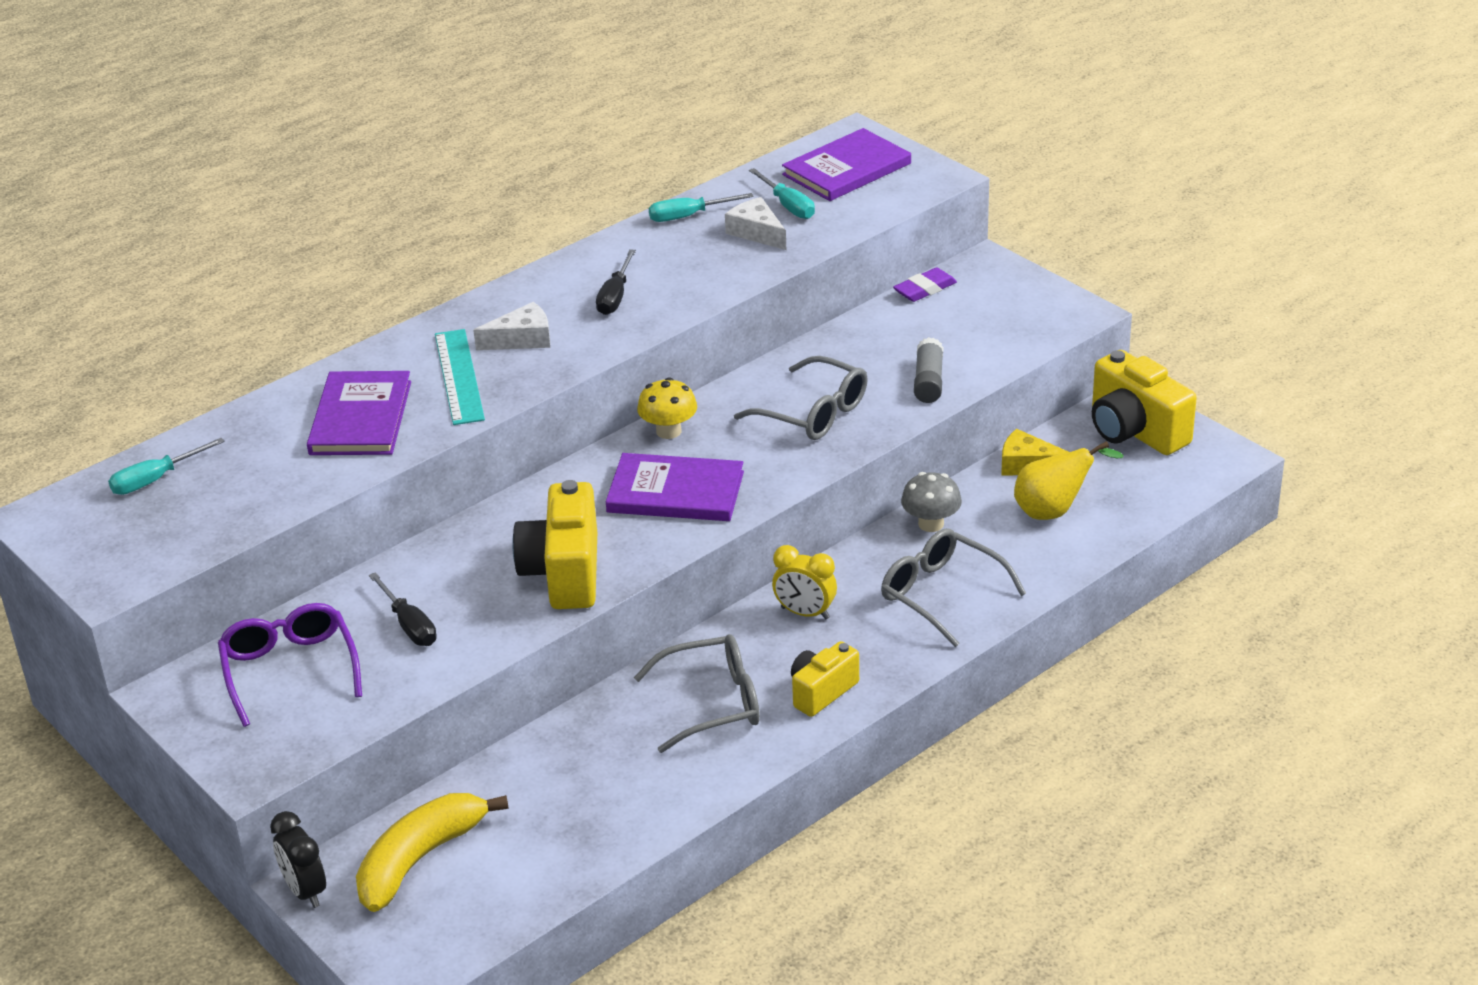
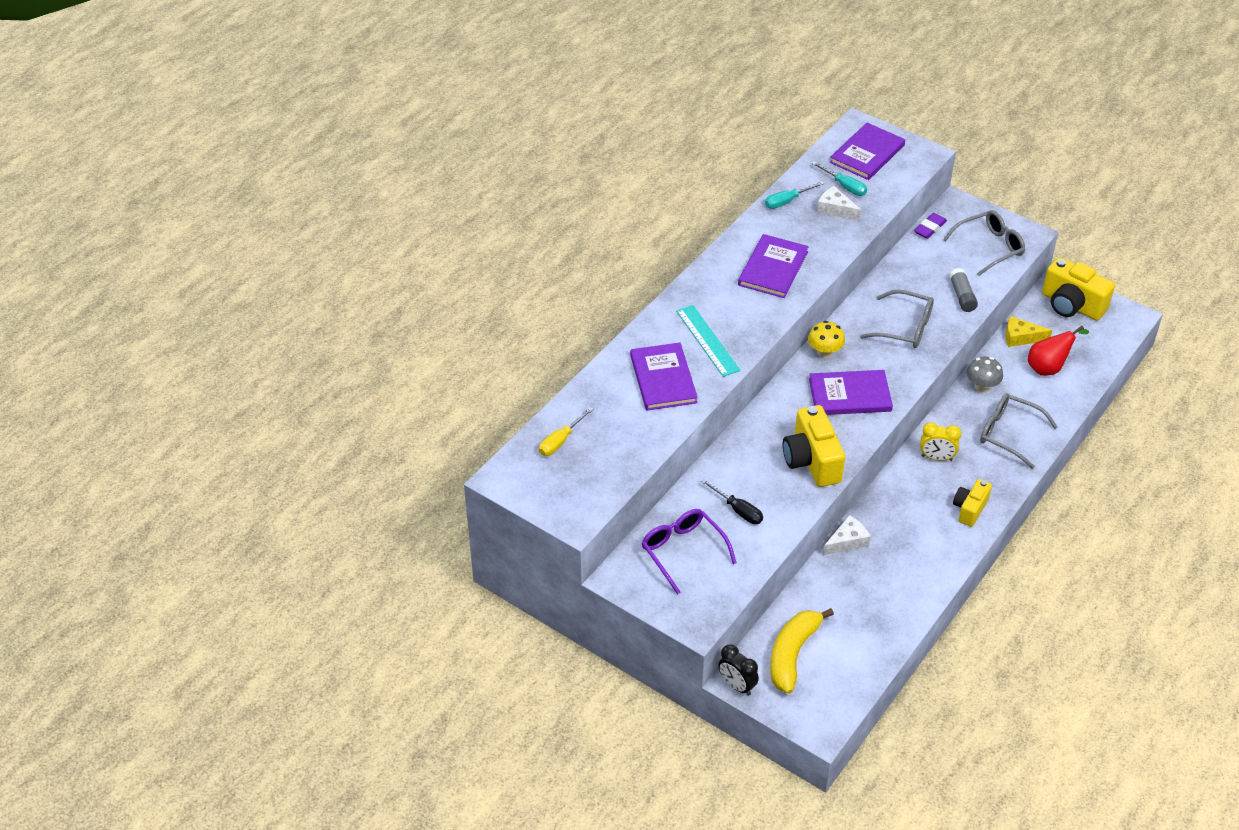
camera: 15 degrees left, 10 degrees up
(155, 479) = (560, 441): turquoise screwdriver -> yellow screwdriver
(522, 339) = (732, 308): white cheese -> white cheese (847, 541)
(615, 296) = (773, 268): black screwdriver -> purple book
(712, 703) = (911, 526): grey glasses -> grey glasses (989, 247)
(1054, 511) = (1048, 368): yellow pear -> red pear

